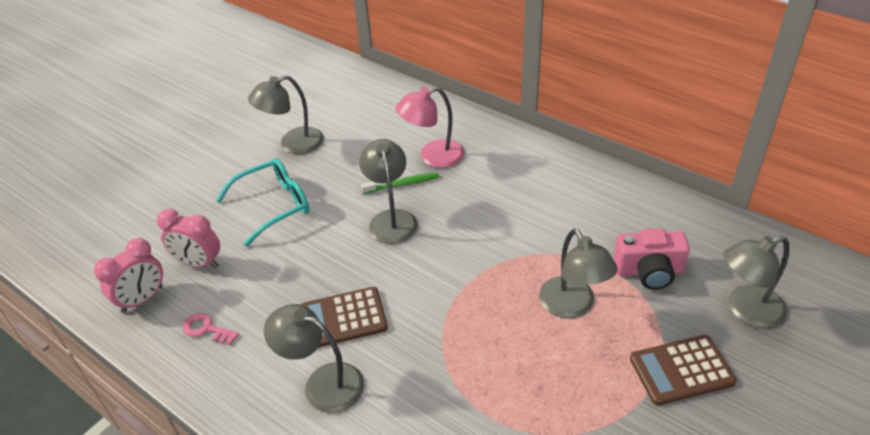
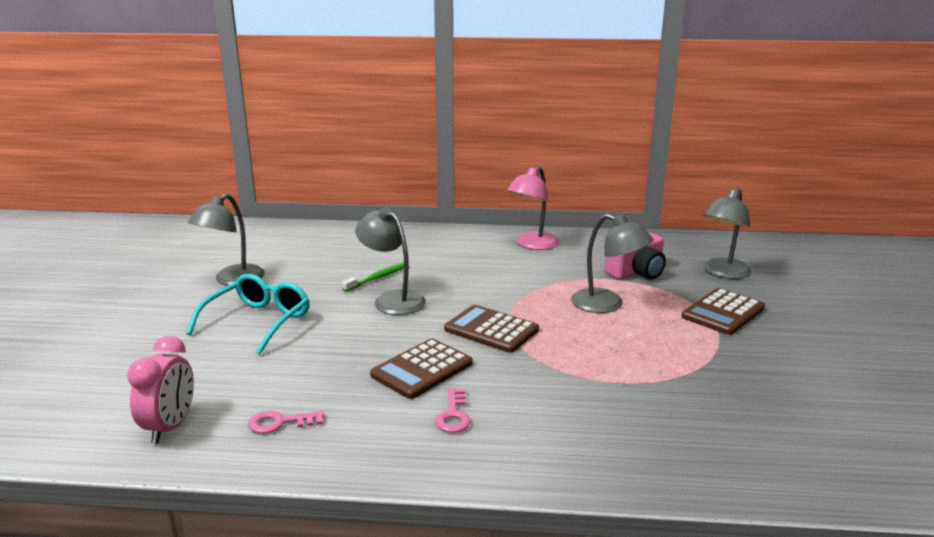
camera: 35 degrees left, 20 degrees down
(199, 263) = (214, 381): pink clock -> none
(323, 383) = (453, 415): grey lamp -> pink key
(433, 157) = (386, 257): pink lamp -> pink lamp (532, 245)
(437, 294) = (491, 330): none -> brown calculator

